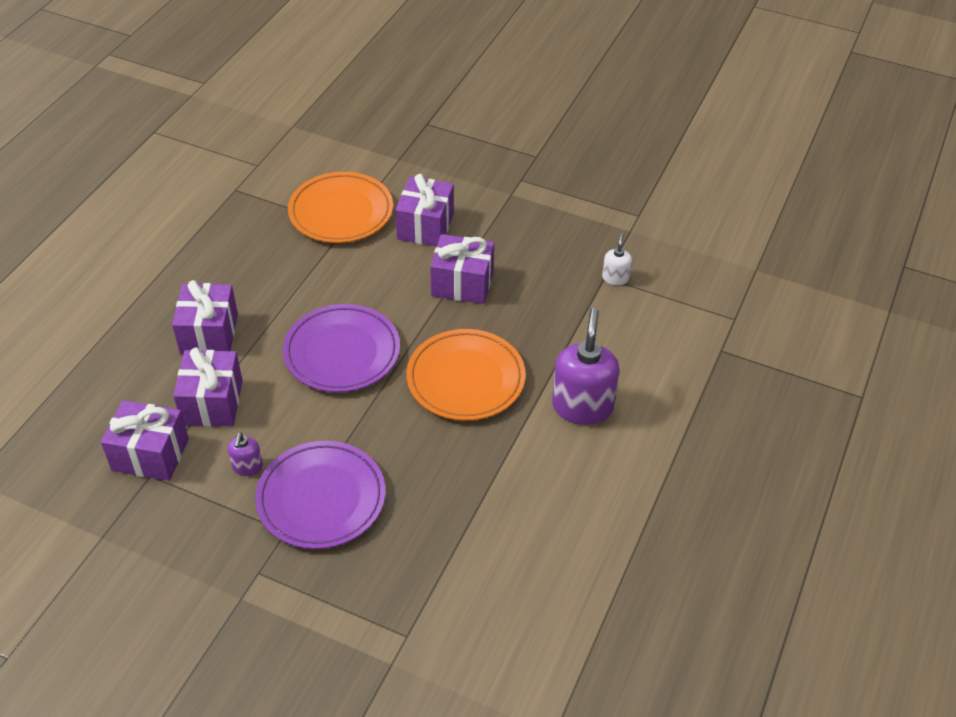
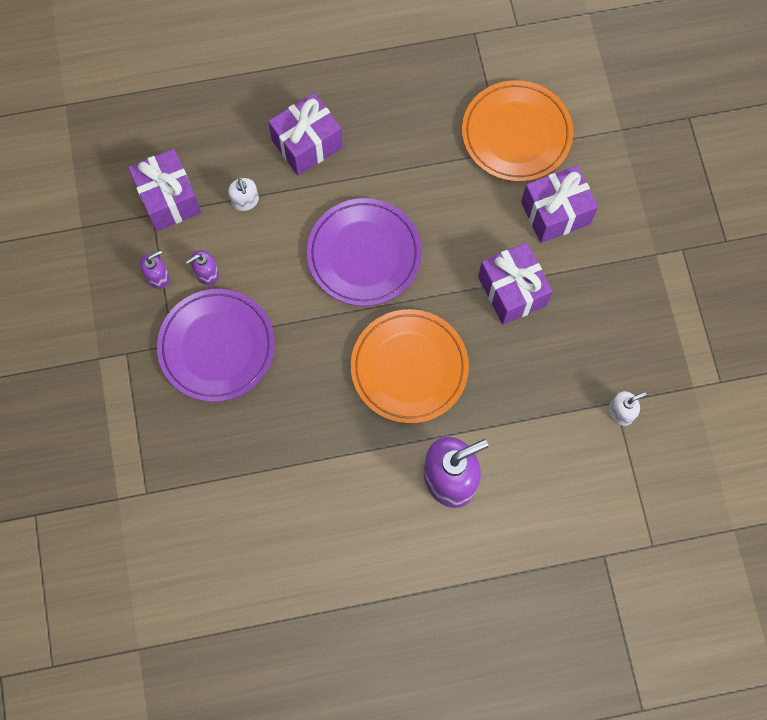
camera: 55 degrees right, 25 degrees up
(212, 402) = (245, 201): purple gift -> white soap dispenser
(212, 505) = (158, 277): none -> purple soap dispenser

